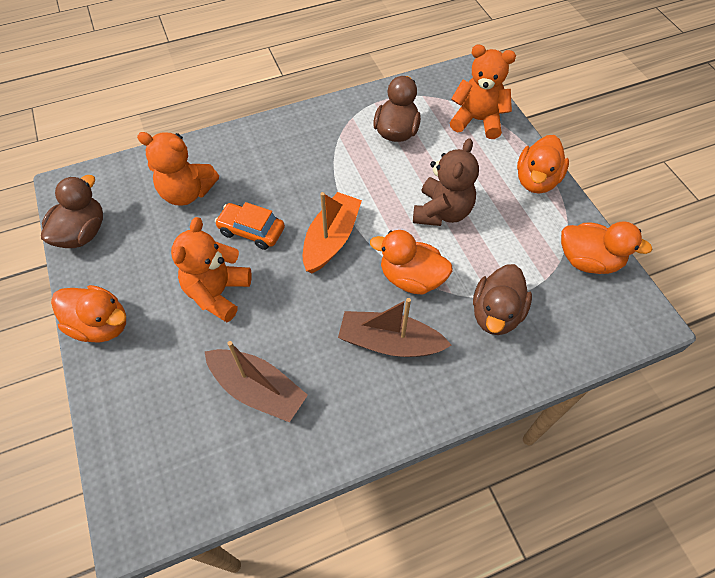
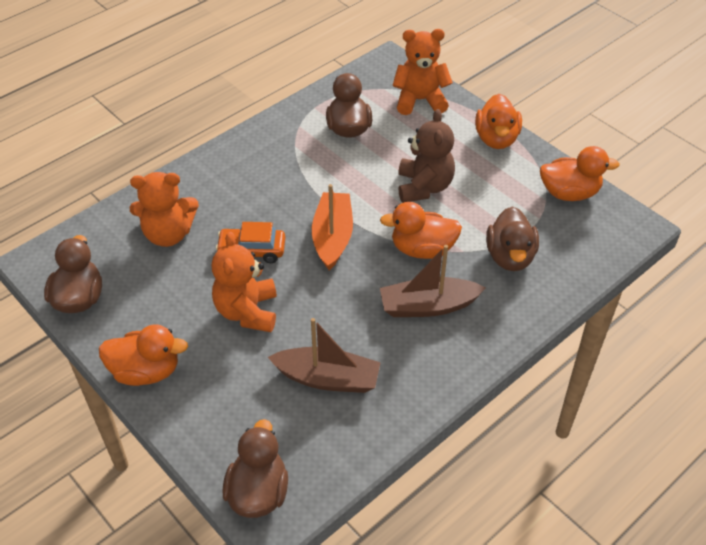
camera: 20 degrees left, 10 degrees down
(136, 491) = (258, 492): none -> brown duck

